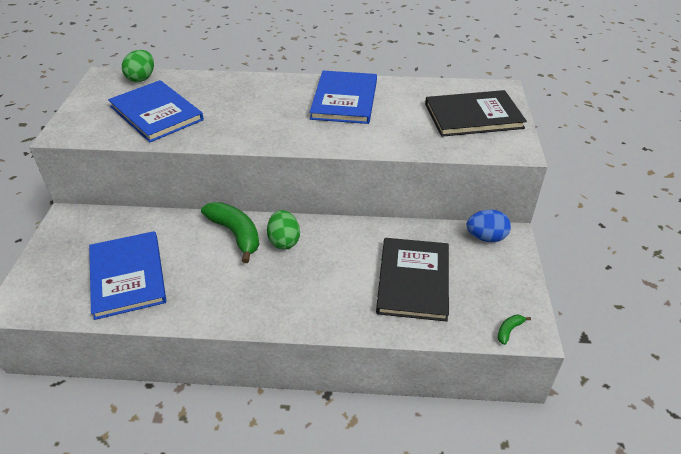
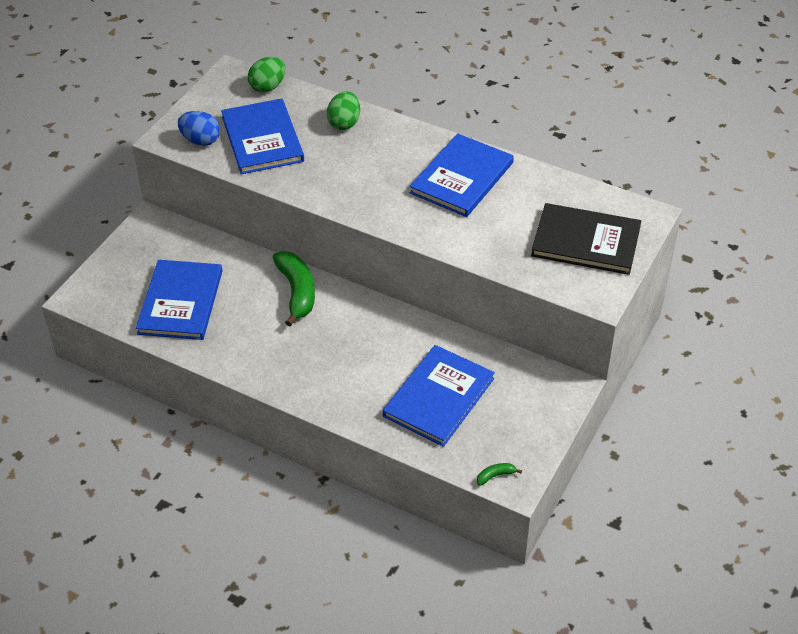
camera: 25 degrees right, 5 degrees up
(284, 241) = (339, 315): green egg -> green egg (344, 123)
(413, 280) = (438, 397): black book -> blue book
(486, 237) = (544, 379): blue egg -> blue egg (200, 140)

